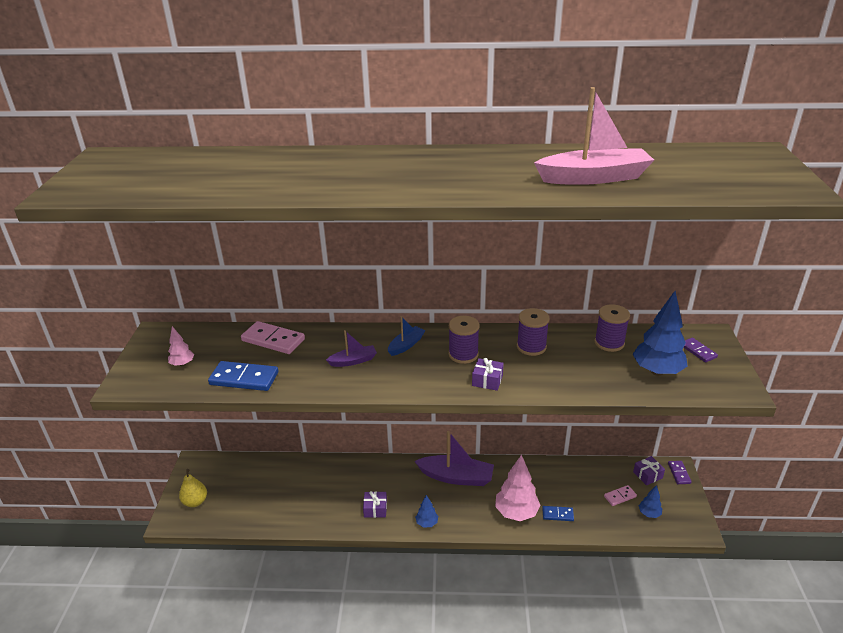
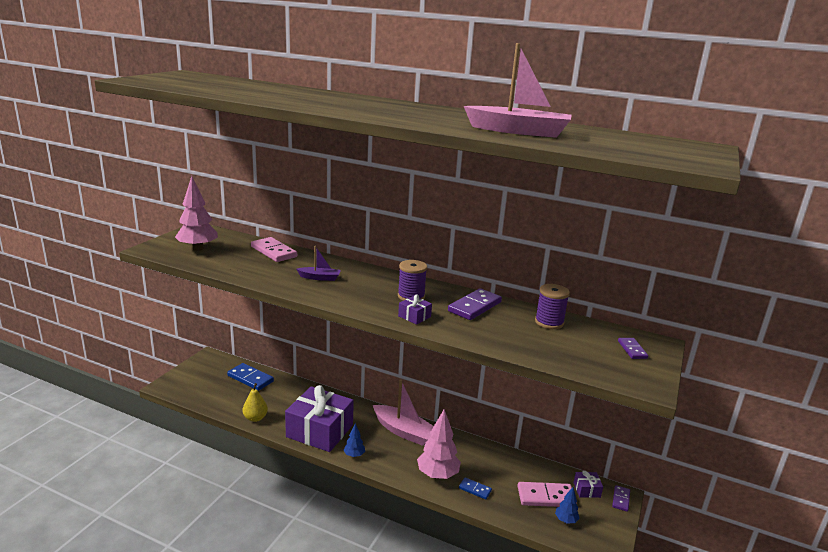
camera: 20 degrees right, 10 degrees down
(182, 364) = (198, 248): pink tree -> pink tree, size x1.96
(195, 502) = (191, 380): yellow pear -> yellow pear (255, 418)
(244, 379) = (230, 267): blue domino -> blue domino (250, 378)
(375, 509) = (320, 431): purple gift -> purple gift, size x2.48
(406, 345) = (370, 279): blue boat -> none
(456, 477) = (404, 431): purple boat -> pink boat
(531, 347) = (474, 307): purple spool -> purple domino
(620, 496) = (546, 497): pink domino -> pink domino, size x1.80
(657, 371) = (576, 352): blue tree -> none

